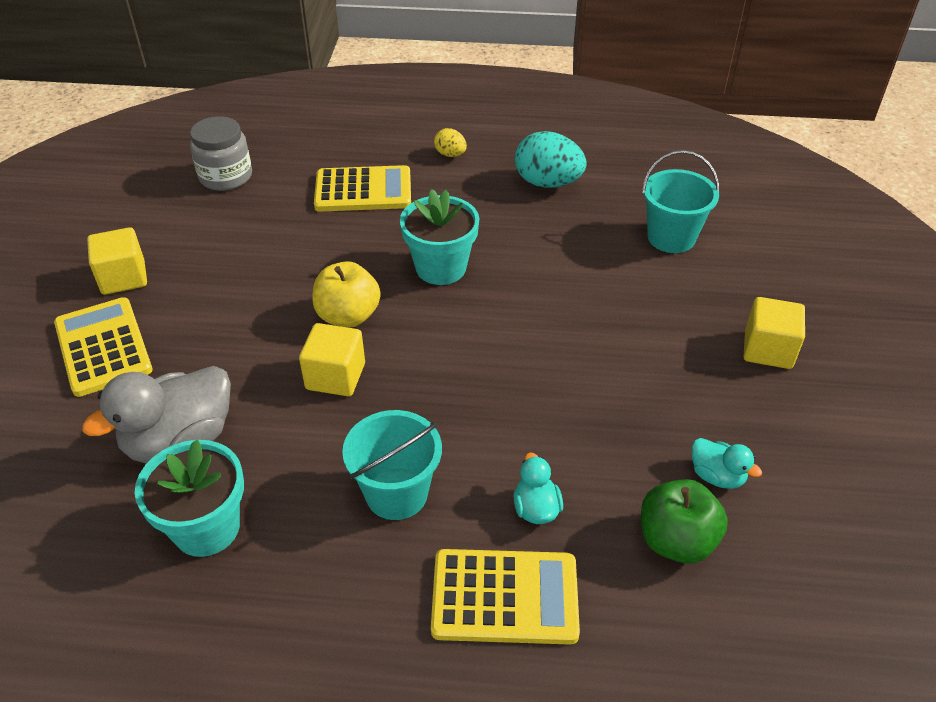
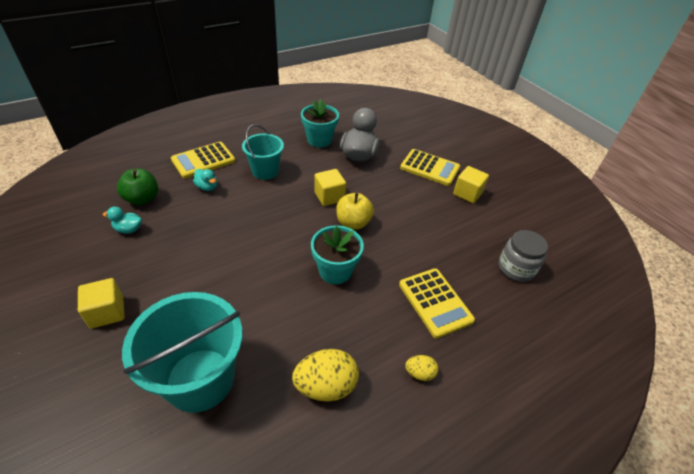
camera: 140 degrees right, 0 degrees up
(363, 190) = (435, 302): yellow calculator -> yellow calculator turned 75 degrees counterclockwise
(547, 183) = (326, 386): turquoise egg -> yellow egg
(671, 237) = (200, 379): turquoise bucket -> turquoise bucket, size x1.65

